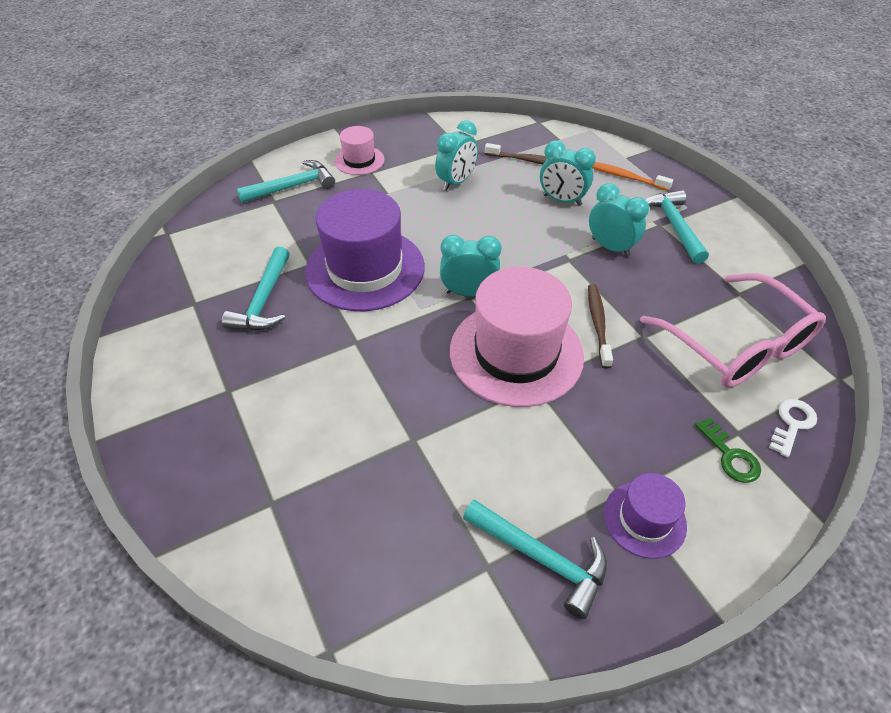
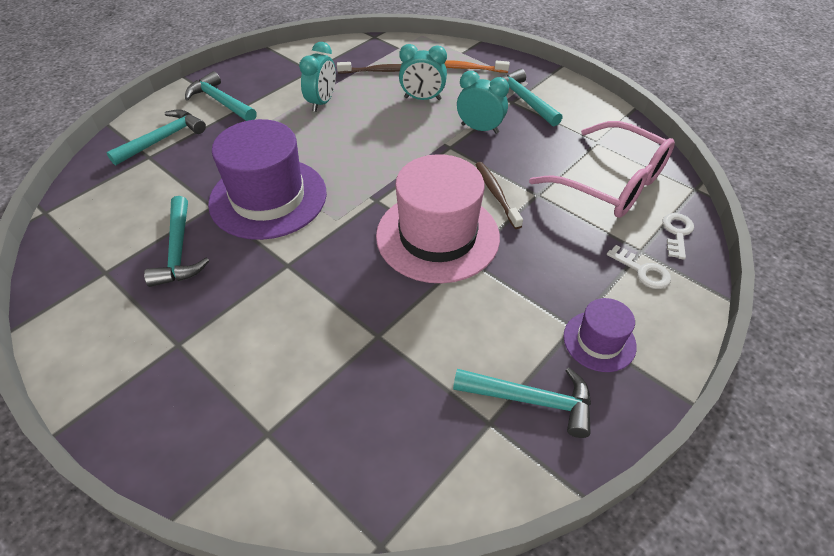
camera: 20 degrees left, 0 degrees up
(359, 160) = (220, 102): pink hat -> turquoise hammer
(469, 293) = (374, 196): turquoise clock -> none
(730, 456) = (642, 271): green key -> white key

